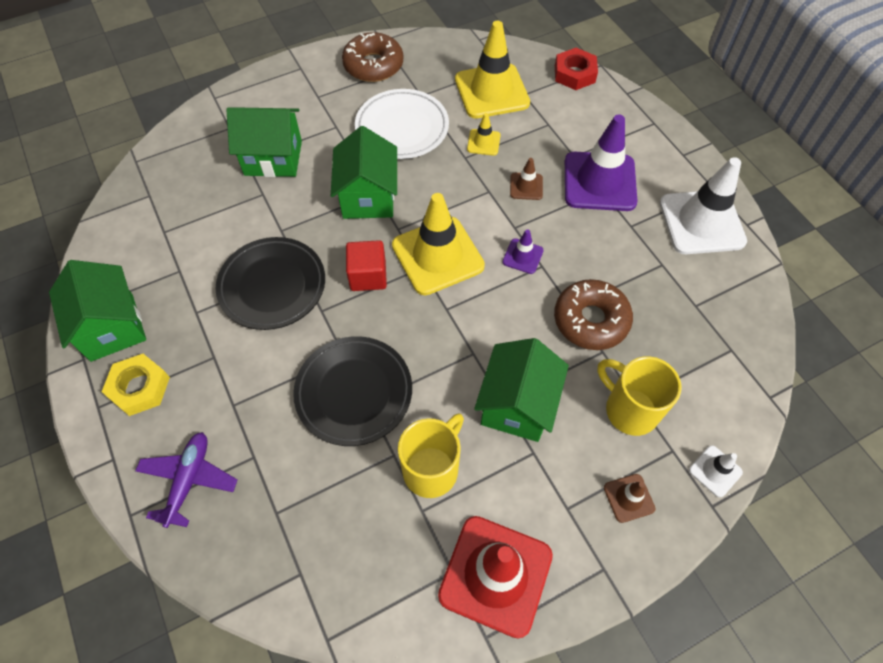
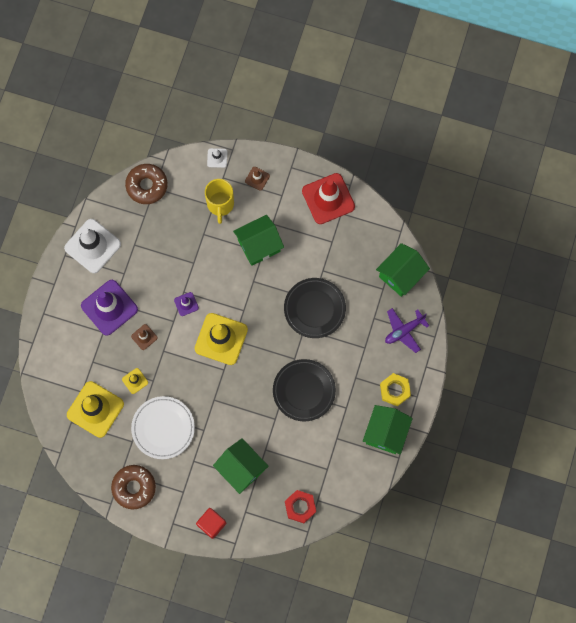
camera: 135 degrees left, 15 degrees up
(368, 197) = (219, 400): green house -> green house (401, 275)
(368, 276) = (260, 357): red cube -> red cube (211, 524)
(432, 469) = (314, 252): yellow mug -> none
(574, 74) = (42, 380): red nut -> red nut (300, 507)
(590, 320) = (192, 250): brown donut -> brown donut (147, 186)

